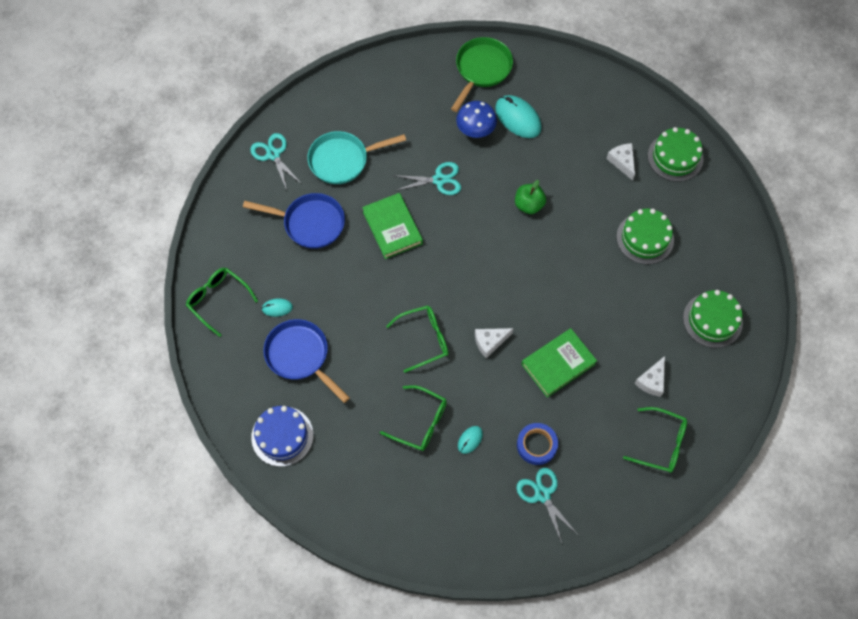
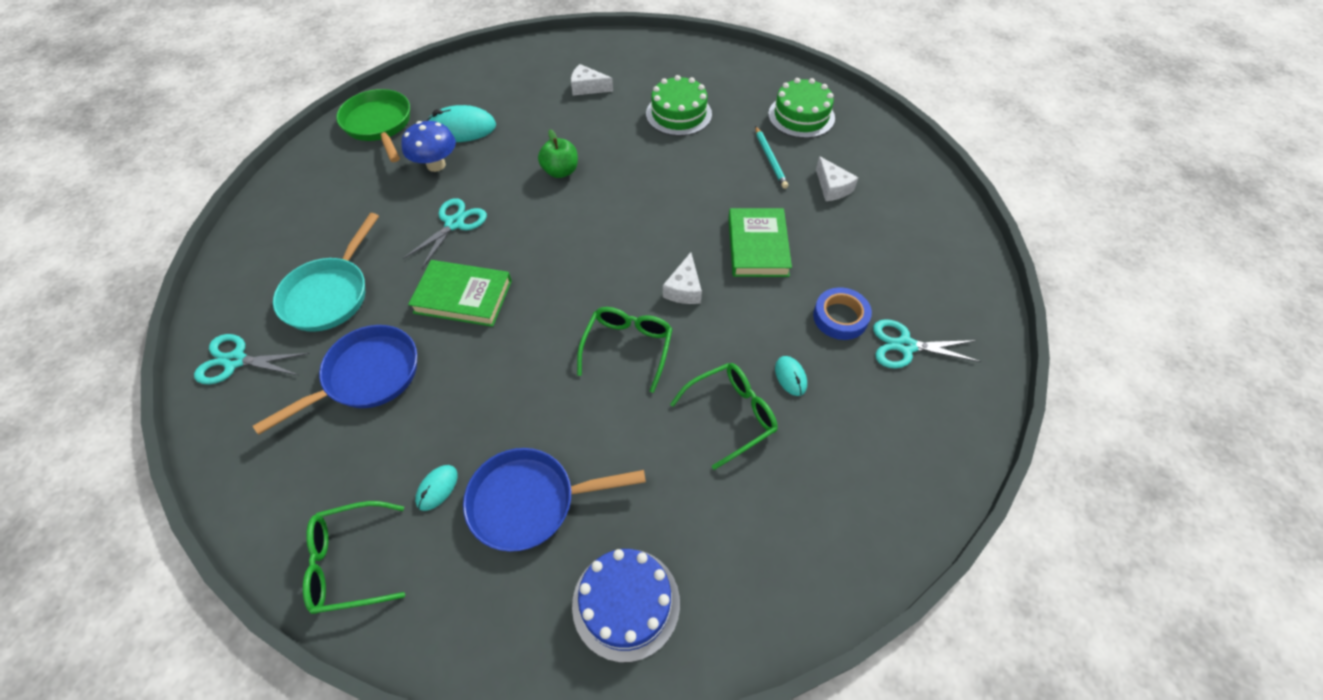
camera: 55 degrees left, 10 degrees down
(648, 325) = (770, 159): none -> turquoise pencil
(660, 444) = (906, 217): green glasses -> none
(675, 157) = (619, 55): green cake -> none

